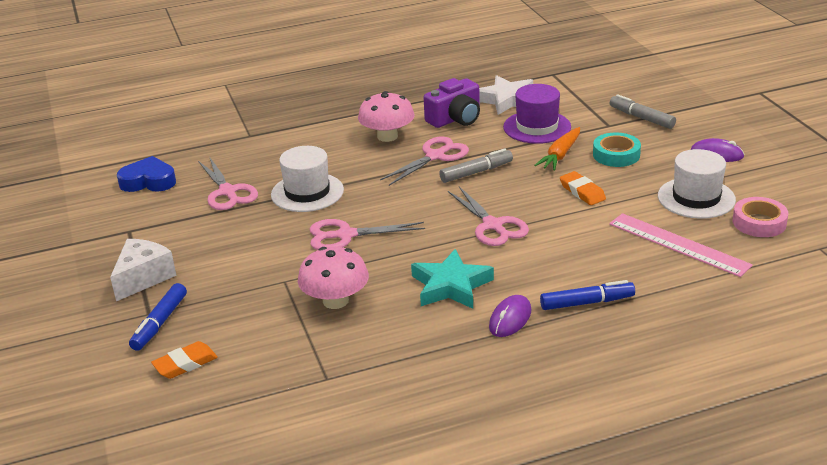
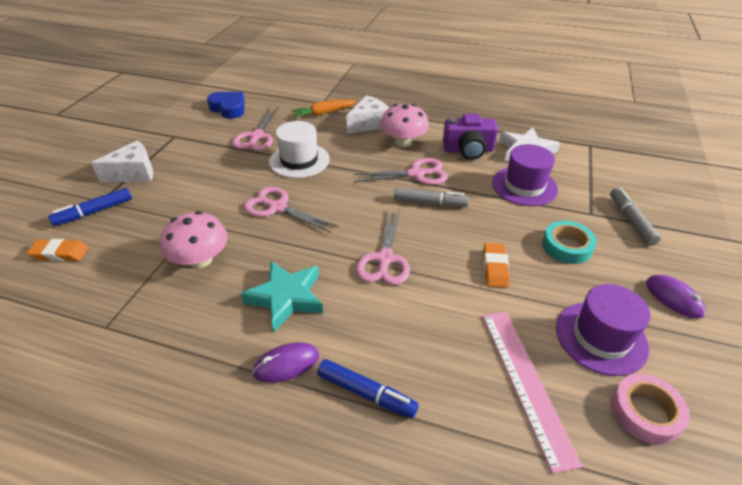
camera: 35 degrees right, 10 degrees up
(330, 134) = (369, 124): none -> white cheese
(560, 155) = (515, 221): orange carrot -> orange carrot (323, 113)
(696, 198) = (601, 337): white hat -> purple hat

